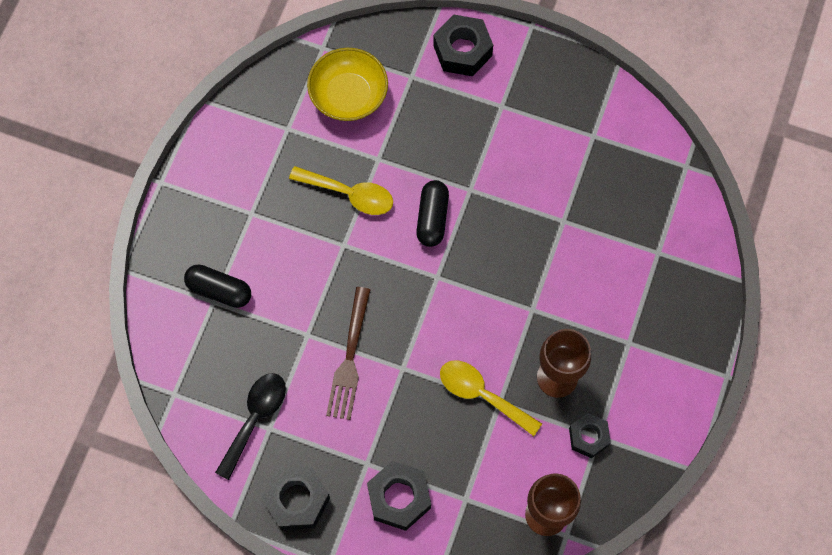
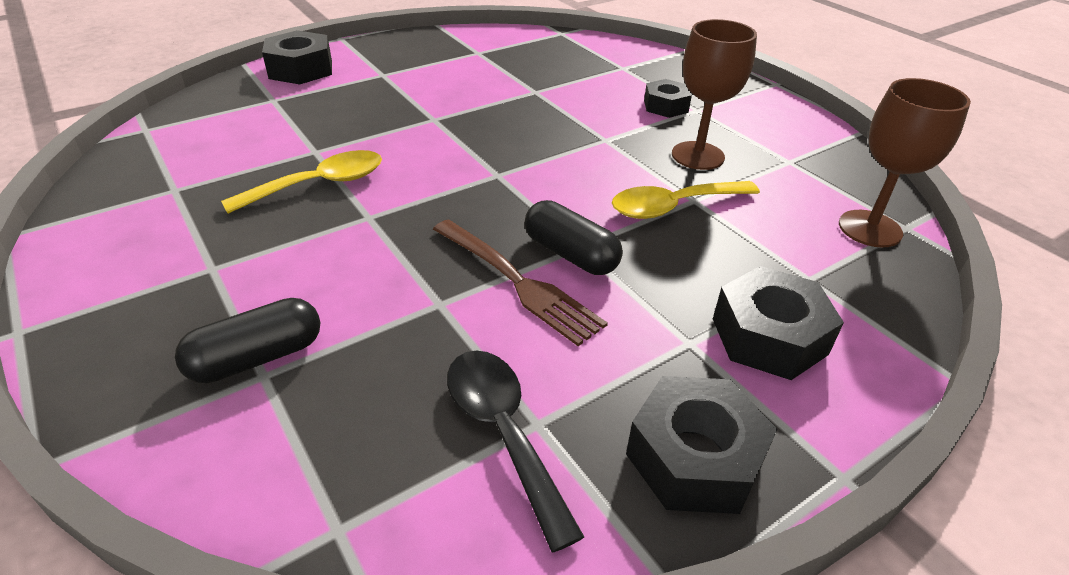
camera: 55 degrees left, 30 degrees down
(348, 95) = (221, 137): yellow bowl -> none
(432, 218) = (429, 149): black capsule -> black capsule (570, 254)
(588, 437) = (785, 166): black nut -> black nut (665, 106)

